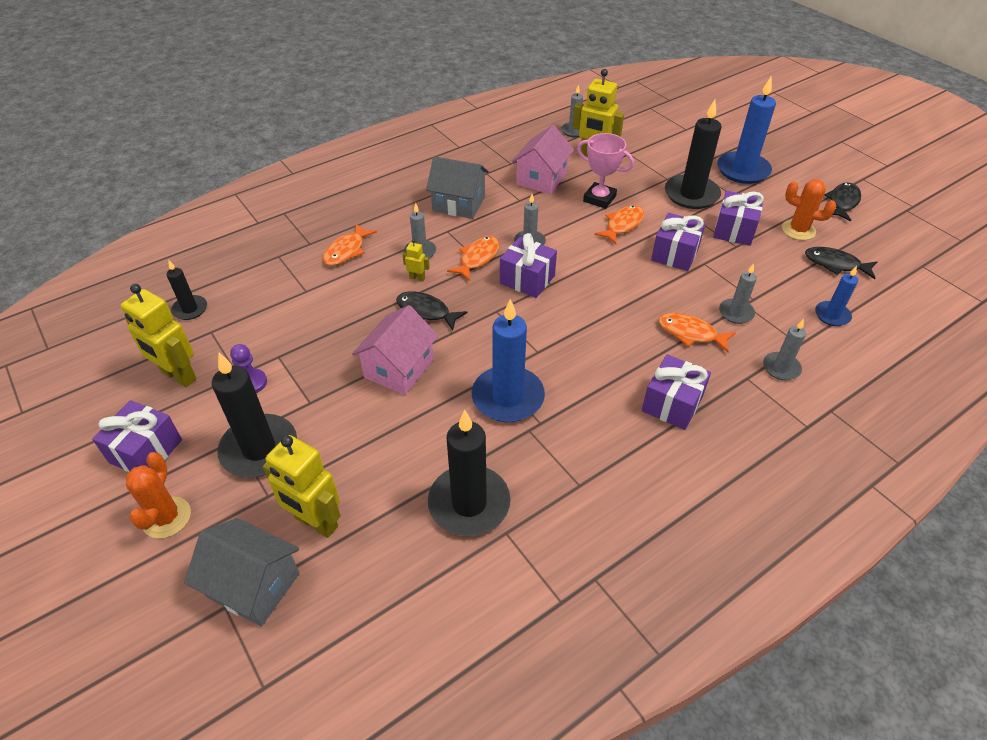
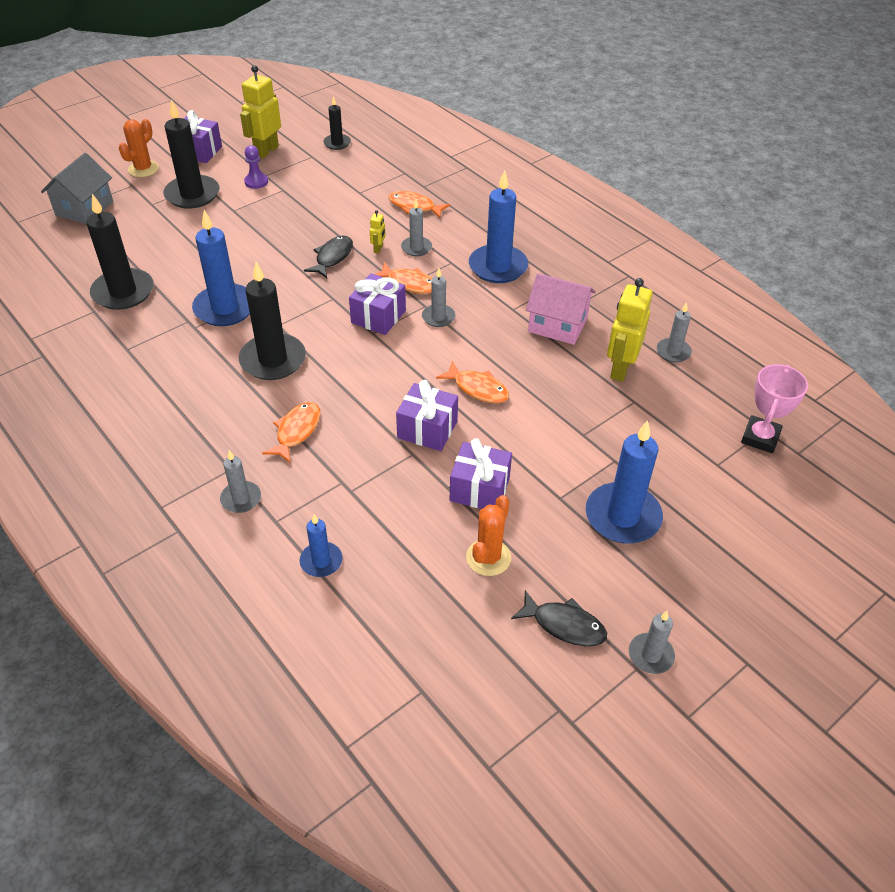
camera: 85 degrees right, 0 degrees up
(166, 517) = (143, 169): orange cactus -> orange cactus turned 60 degrees counterclockwise
(316, 522) = (124, 226): yellow robot -> none
(399, 368) = (264, 248): pink house -> none
(458, 204) = (498, 267): grey house -> blue candle
(599, 199) = (526, 371): pink trophy -> pink trophy (760, 437)
(672, 404) = (203, 410): purple gift -> none
(691, 194) = (551, 455): black candle -> black candle (273, 360)
(736, 313) = (327, 472): grey candle -> grey candle (650, 655)
(835, 264) = (418, 585): black fish -> none

